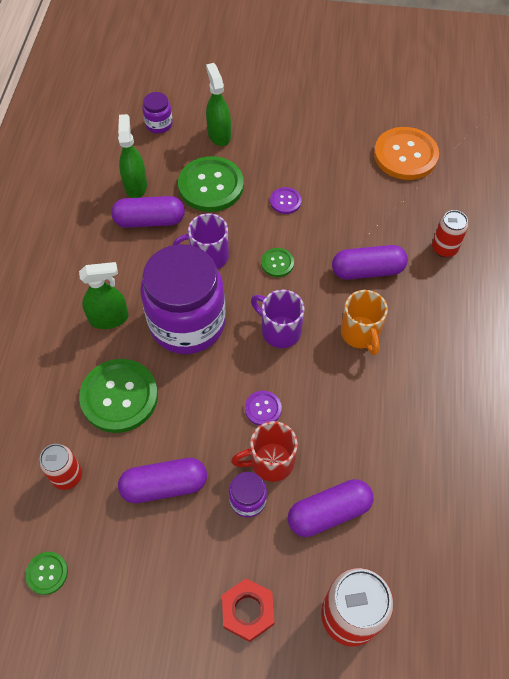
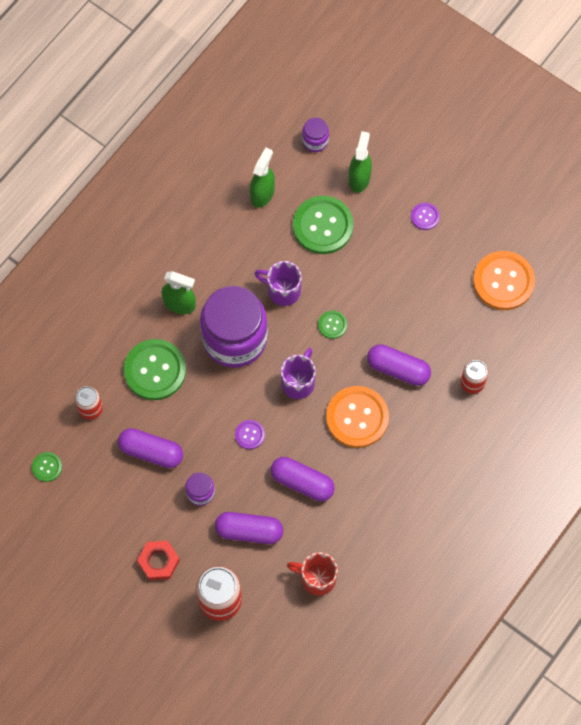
camera: 30 degrees right, 10 degrees up
(149, 221) = (255, 233): purple capsule -> purple capsule (302, 482)
(270, 462) = (231, 475): red mug -> red mug (316, 578)
(279, 330) = (298, 382): purple mug -> purple mug turned 45 degrees clockwise
(285, 201) = (374, 273): purple button -> purple button (425, 216)
(360, 334) = (357, 417): orange mug -> orange button

